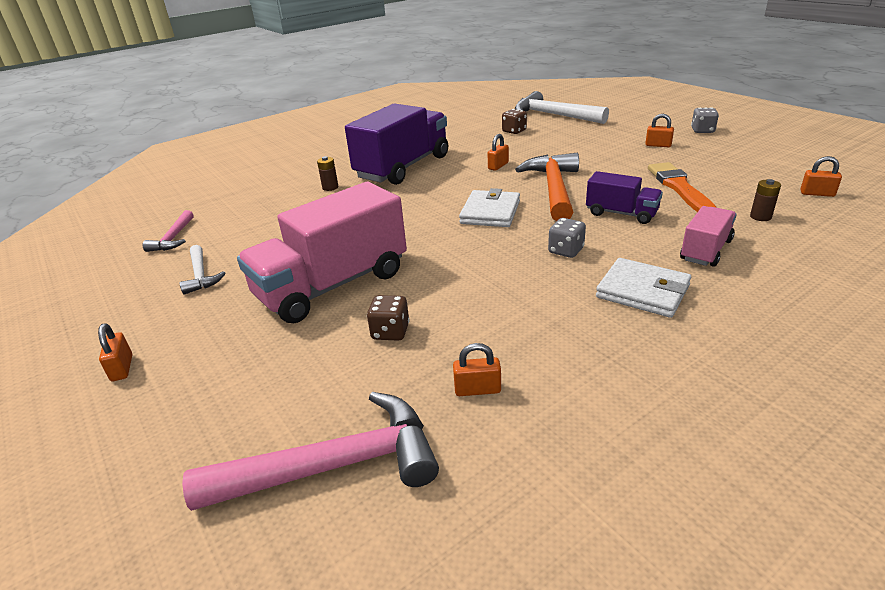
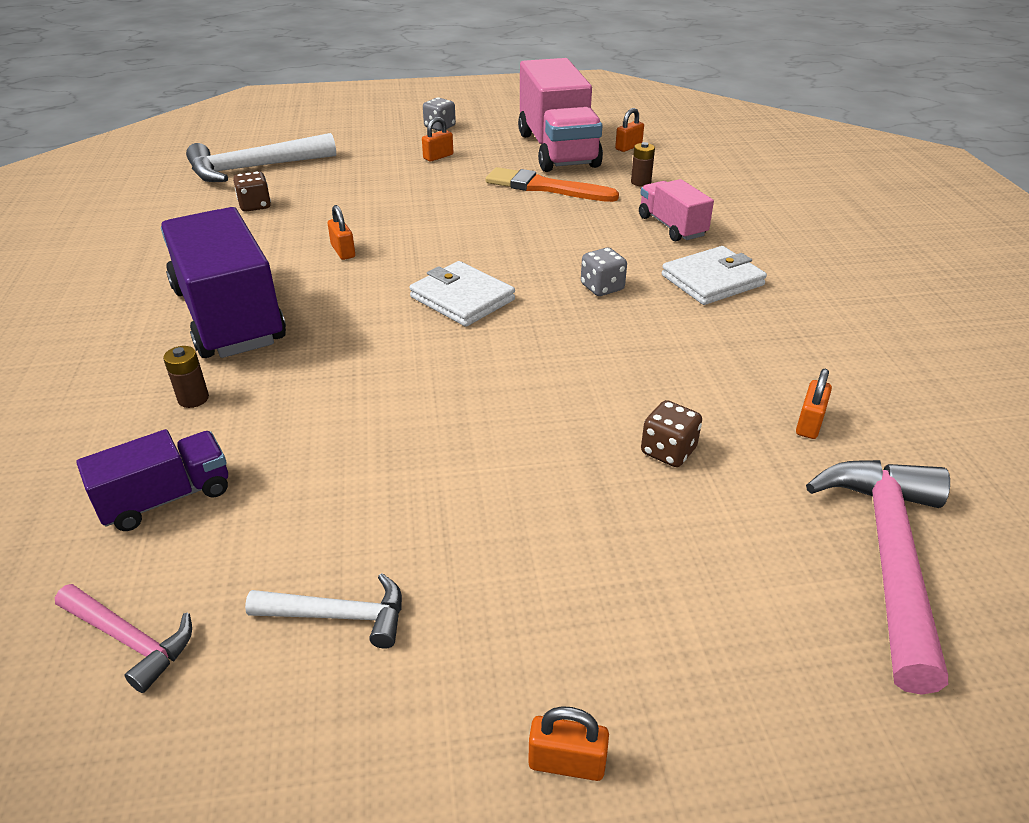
camera: 65 degrees left, 5 degrees up
(333, 285) = (517, 471): pink truck -> pink truck (557, 150)
(553, 189) = (457, 243): orange hammer -> none
(621, 213) = (561, 232): purple truck -> purple truck (166, 498)

